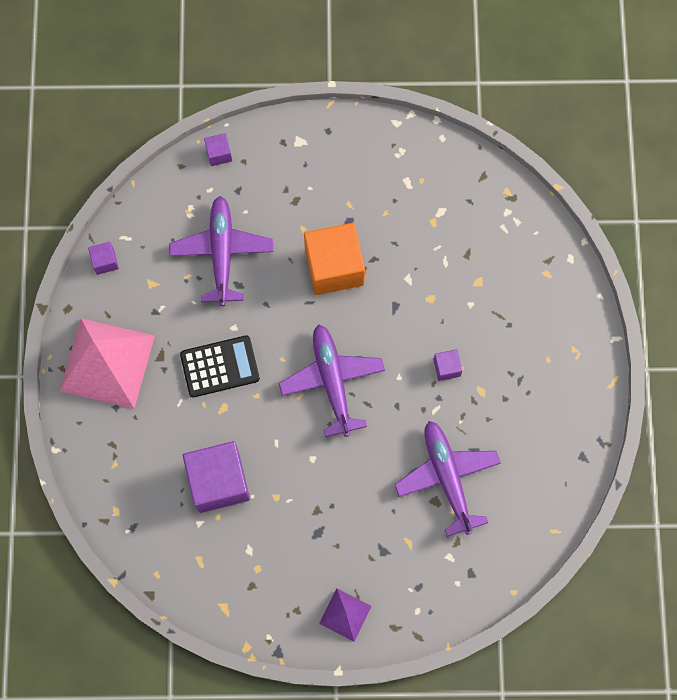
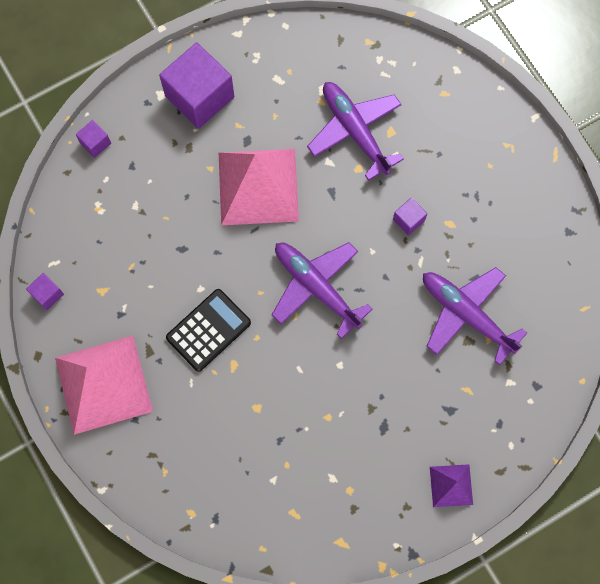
camera: 30 degrees left, 0 degrees up
(218, 481) = (268, 433): purple cube -> purple cube (199, 96)
(222, 253) = (150, 229): purple plane -> purple plane (355, 131)
(334, 267) = (258, 186): orange cube -> pink pyramid

